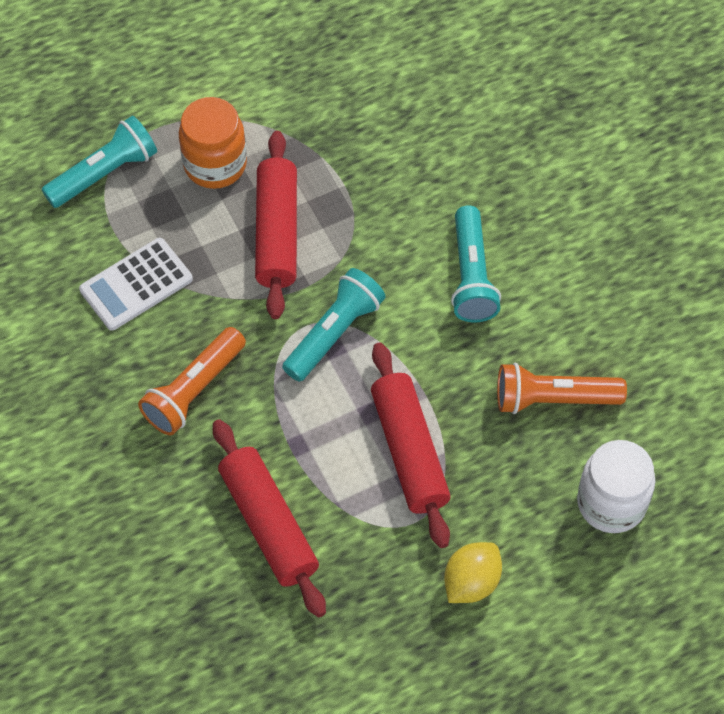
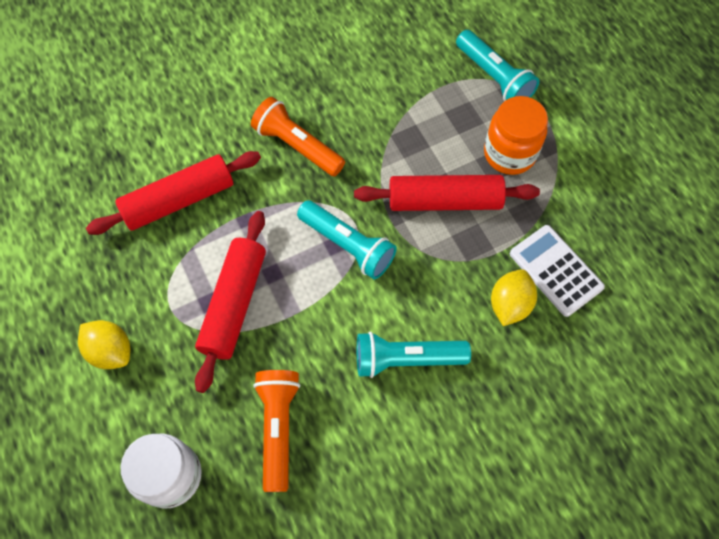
camera: 90 degrees right, 5 degrees up
(136, 285) = (392, 104): white calculator -> white calculator (555, 270)
(406, 177) = (509, 304): none -> yellow lemon
(409, 451) = (234, 304): red rolling pin -> red rolling pin turned 60 degrees counterclockwise

